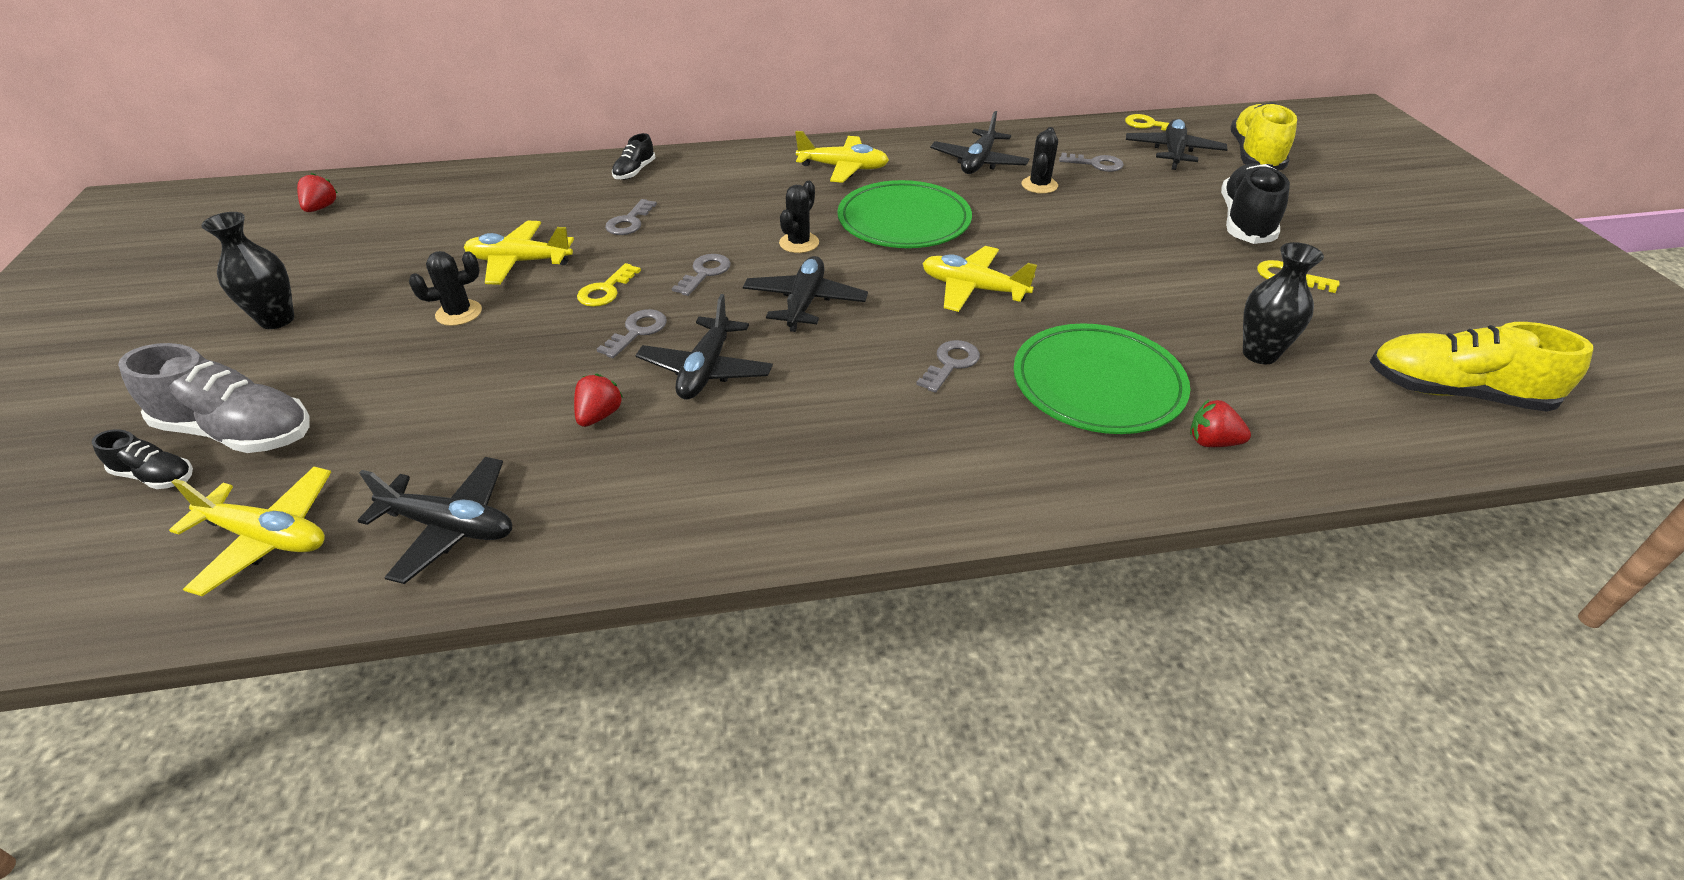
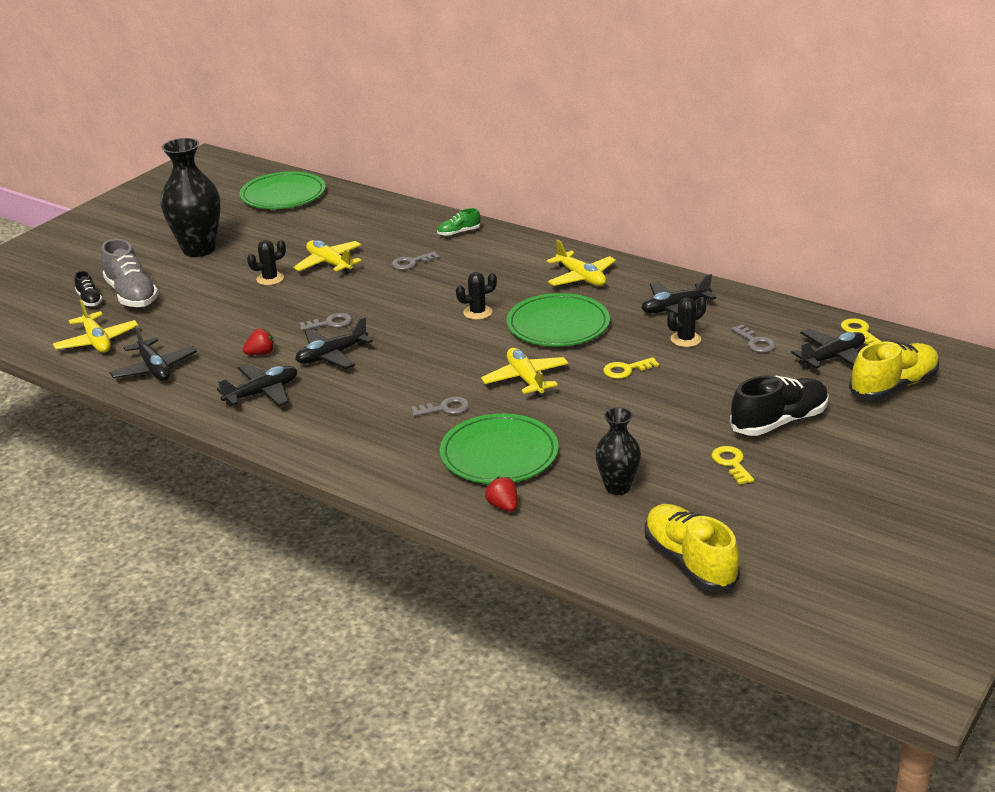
camera: 45 degrees right, 10 degrees down
(277, 320) = (199, 249): black vase -> black vase, size x1.73
(321, 208) = (283, 195): red strawberry -> green plate
(459, 313) = (270, 279): black cactus -> black cactus turned 45 degrees counterclockwise
(606, 290) = (346, 296): yellow key -> yellow key (626, 370)
(634, 172) = (459, 232): black shoe -> green shoe
(705, 273) = (404, 308): grey key -> none
(805, 302) = (427, 345): black plane -> black plane (262, 393)

